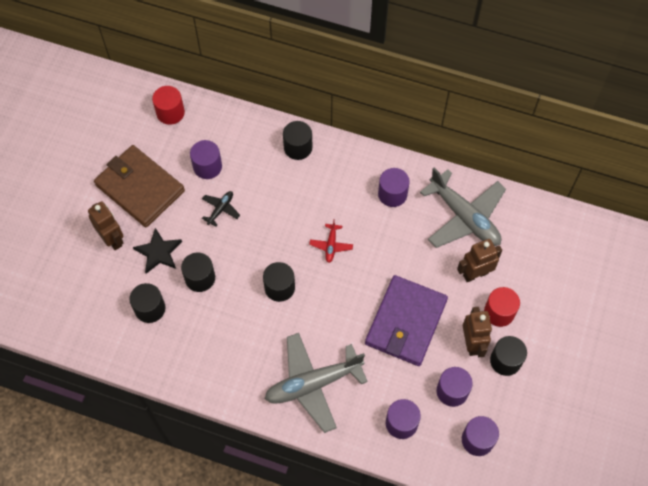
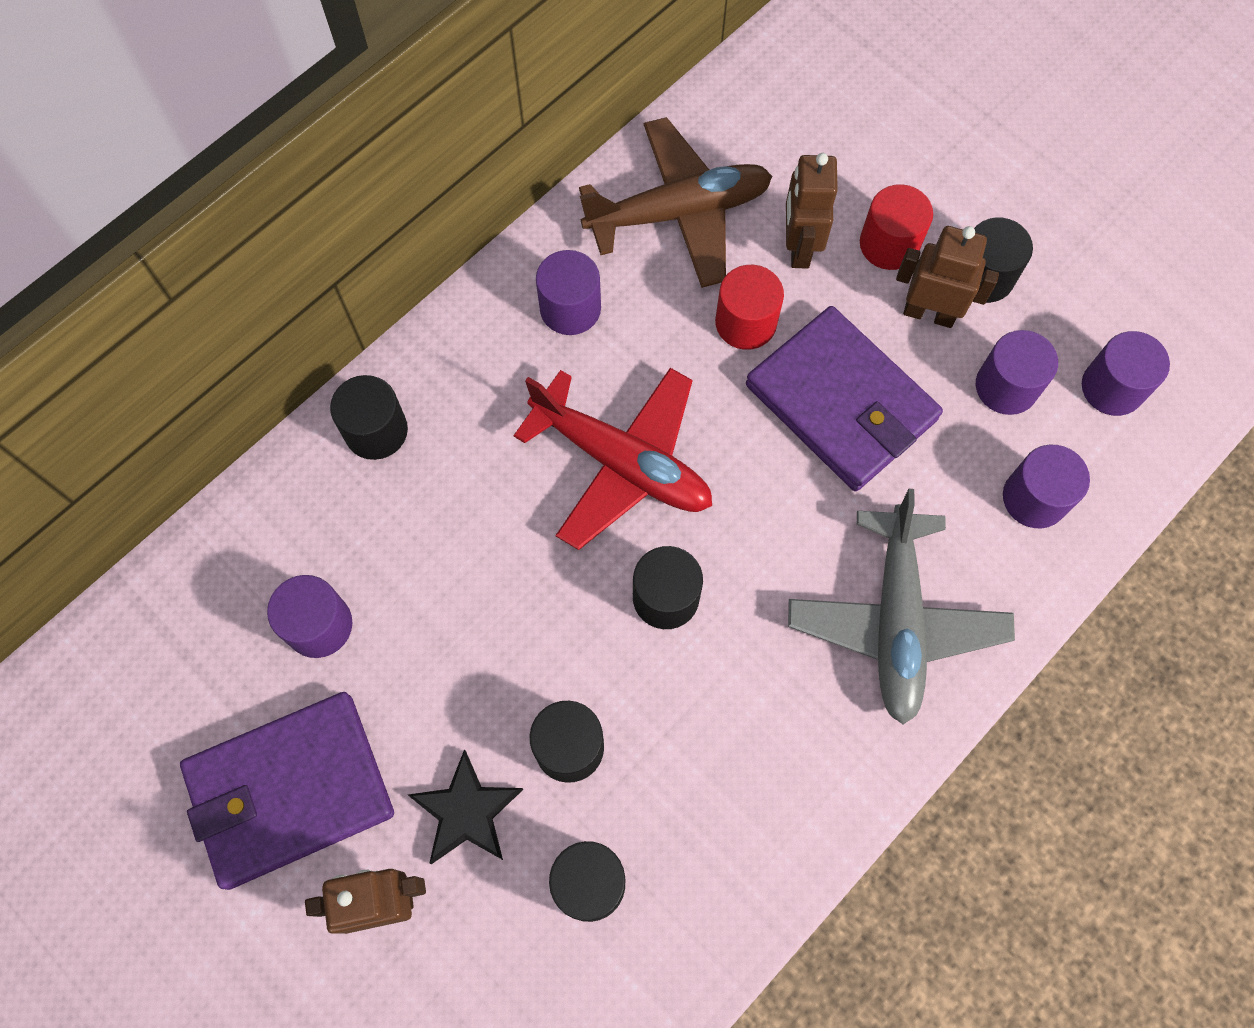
camera: 65 degrees left, 5 degrees up
(140, 188) = (290, 791): brown wallet -> purple wallet
(170, 112) = (143, 649): red cylinder -> red cylinder (745, 323)
(220, 209) = (433, 640): black plane -> none
(331, 245) = (622, 463): red plane -> red plane, size x2.27
(464, 217) = (679, 213): grey plane -> brown plane

